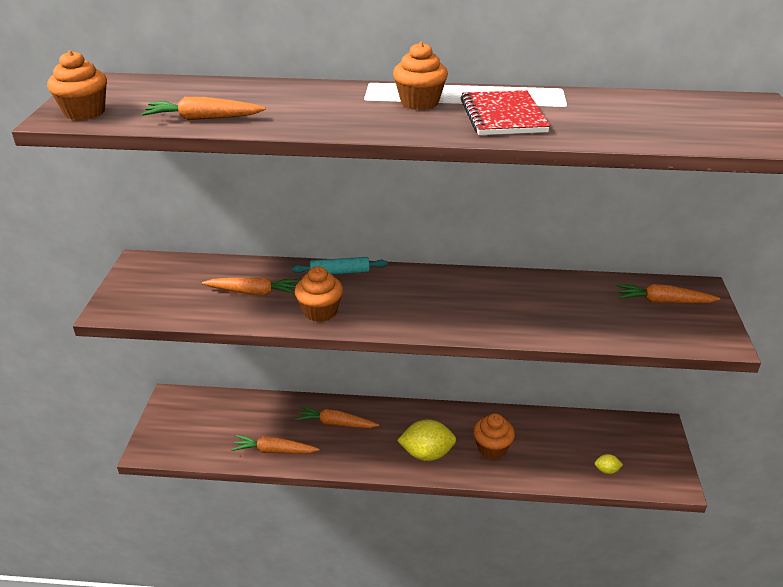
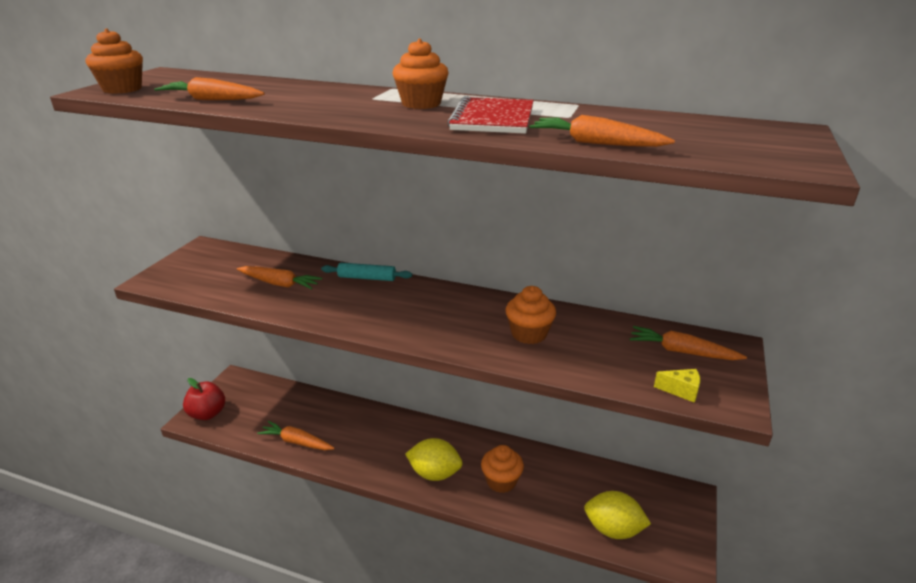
camera: 15 degrees right, 5 degrees down
(162, 440) = (207, 414): none -> red apple
(320, 311) = (326, 308): orange cupcake -> orange cupcake (529, 334)
(335, 423) = (363, 428): orange carrot -> orange carrot (595, 143)
(606, 470) = (613, 529): yellow lemon -> yellow lemon, size x2.12
(677, 338) = (681, 391): none -> yellow cheese

